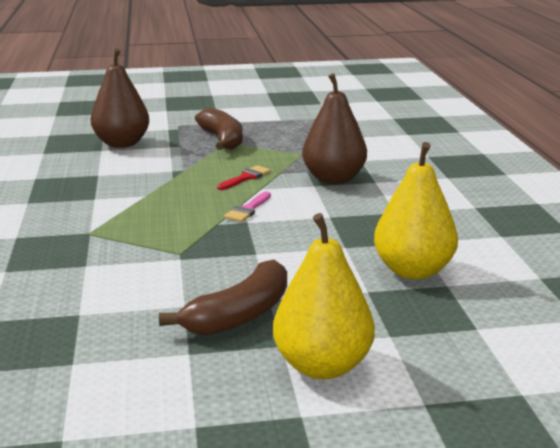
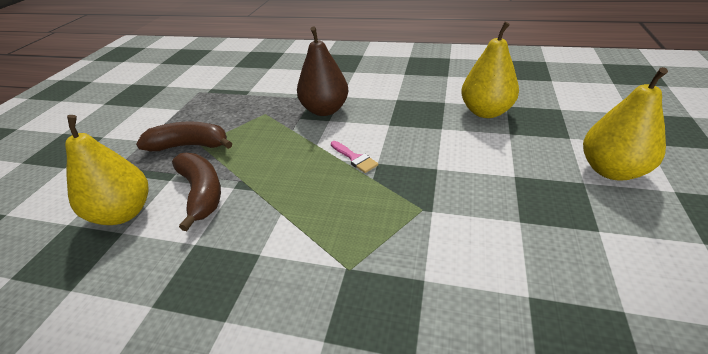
camera: 65 degrees left, 15 degrees up
(122, 144) = (123, 213): brown pear -> yellow pear
(240, 315) = (539, 194): brown banana -> brown banana (202, 193)
(246, 178) = (289, 148): red brush -> none

